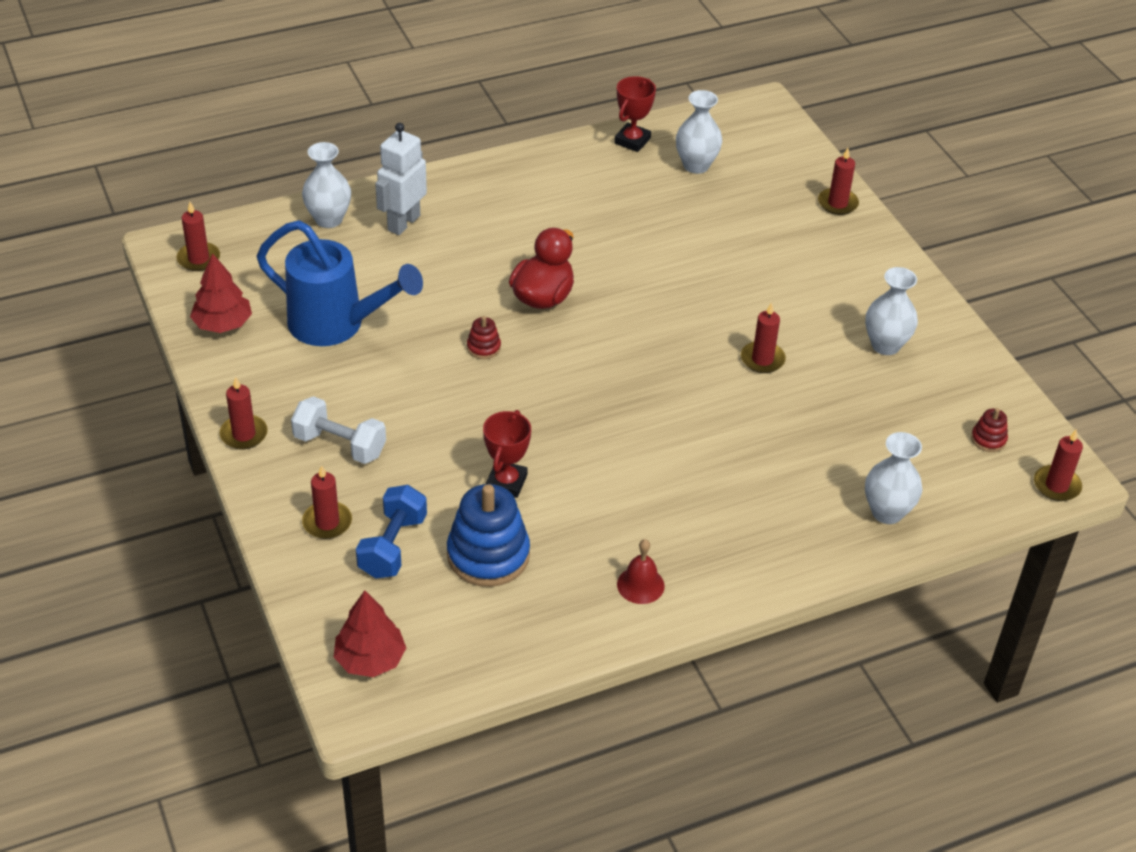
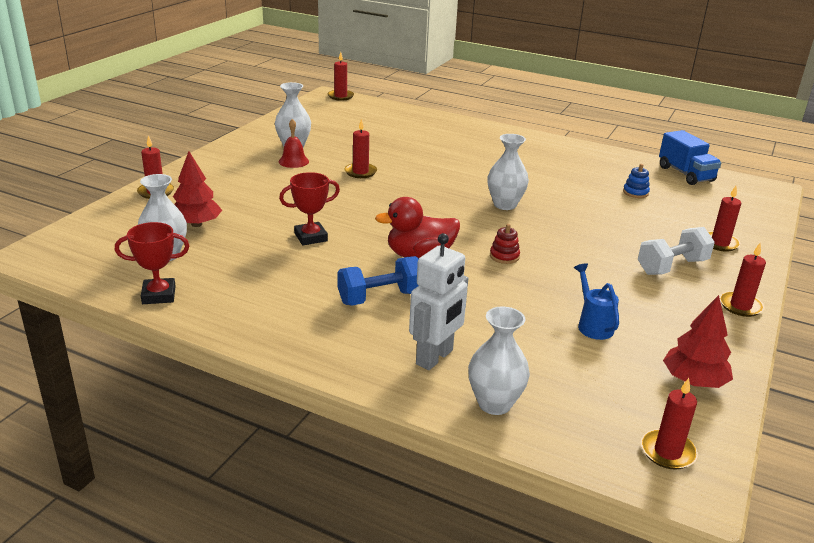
camera: 130 degrees left, 15 degrees down
(336, 325) = (593, 325): blue watering can -> blue watering can, size x0.47
(340, 445) = (672, 267): white dumbbell -> white dumbbell turned 75 degrees clockwise
(370, 659) = (746, 196): red tree -> red tree (196, 224)
(393, 546) = (688, 218): blue dumbbell -> blue dumbbell (380, 298)
(403, 223) = (435, 357): white robot -> white robot turned 45 degrees counterclockwise
(477, 656) = (685, 174): none -> blue truck
(488, 555) = (635, 192): blue stacking toy -> blue stacking toy, size x0.46
(506, 482) = (585, 206): red trophy -> red trophy (311, 237)
(640, 585) = (571, 155): red bell -> red bell (293, 161)
(887, 512) = (421, 121): white vase -> white vase (505, 205)
(988, 439) = (332, 112): red stacking toy -> none

